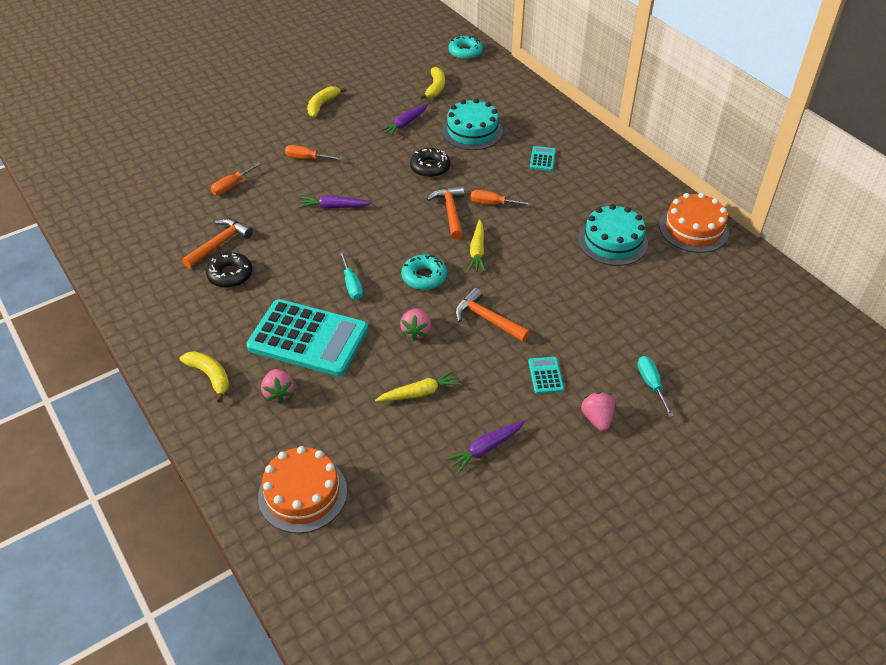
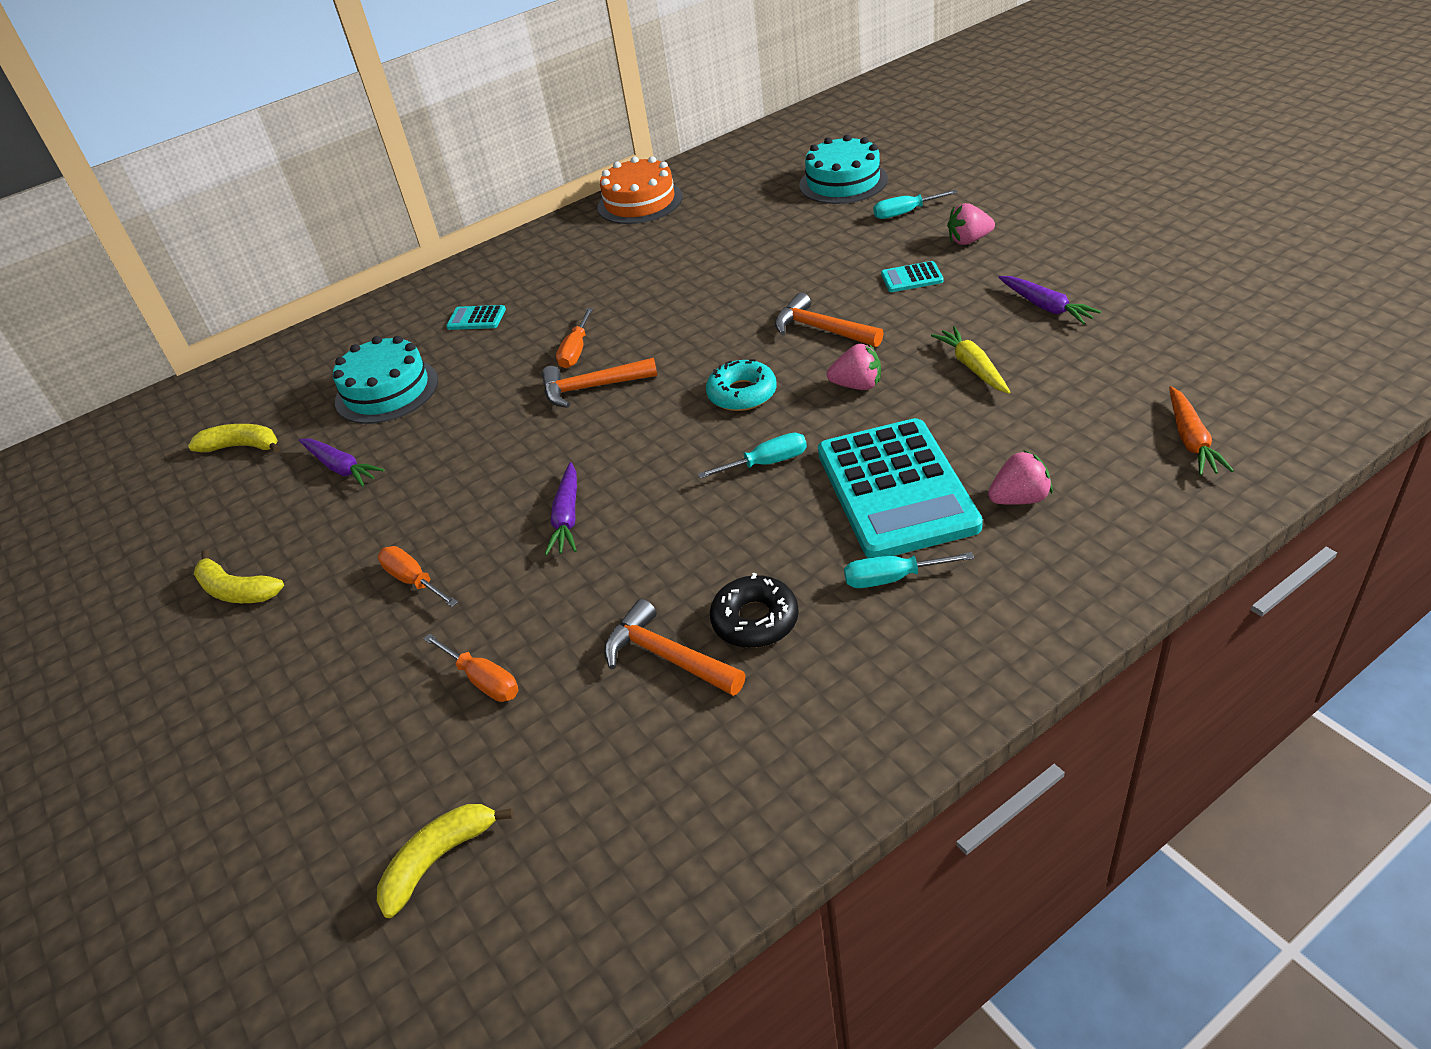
camera: 85 degrees left, 5 degrees down
(210, 376) = (1011, 588): yellow banana -> yellow banana (438, 859)
(237, 329) = (892, 578): none -> turquoise screwdriver
(302, 493) = (1191, 440): orange cake -> orange carrot
(307, 158) = (413, 580): orange screwdriver -> orange screwdriver turned 120 degrees clockwise
(308, 338) = (896, 489): turquoise calculator -> turquoise calculator turned 150 degrees clockwise
(430, 167) = (475, 422): black donut -> none
(465, 52) = (142, 426): turquoise donut -> none
(477, 251) = (683, 353): yellow carrot -> none
(487, 319) = (821, 329): orange hammer -> orange hammer turned 90 degrees clockwise
(612, 241) = (662, 252): turquoise cake -> turquoise cake (843, 182)

